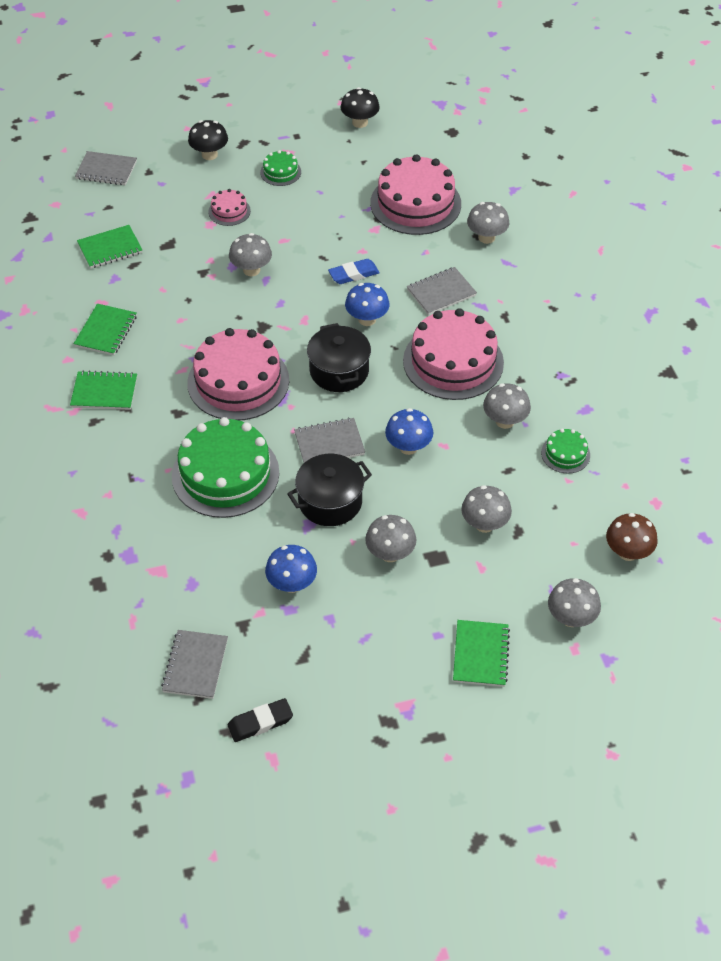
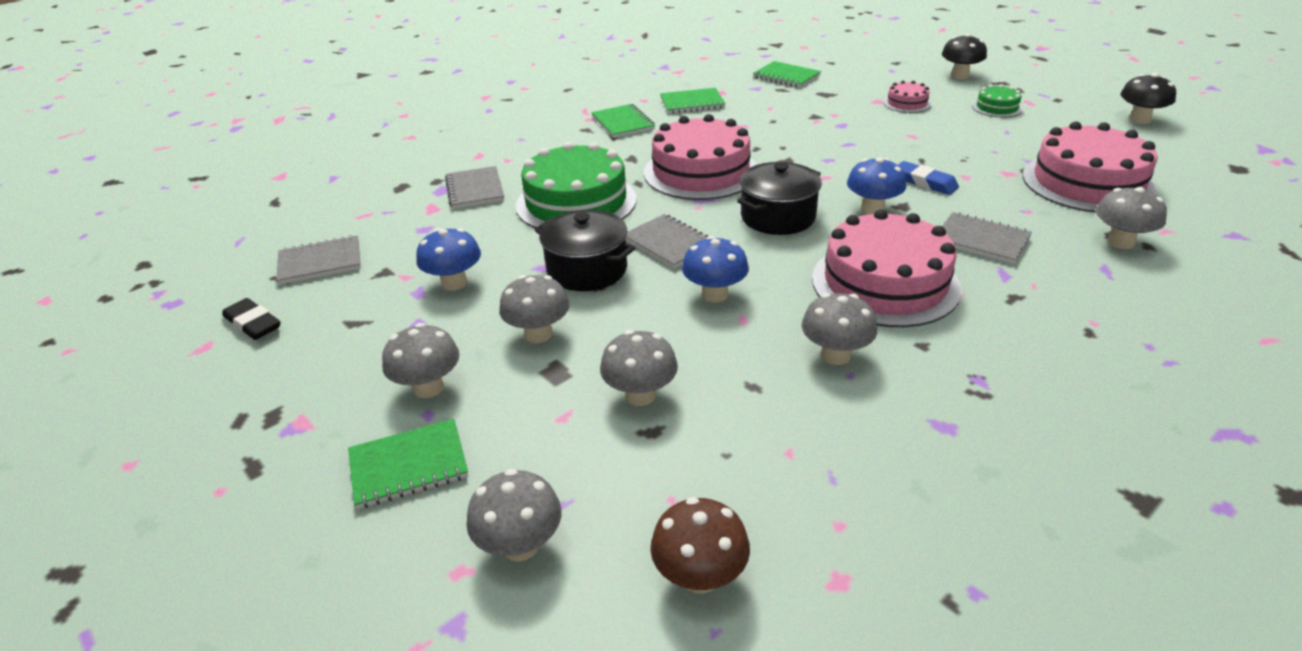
camera: 65 degrees right, 15 degrees down
(106, 170) = (870, 50): grey notebook -> grey notebook (475, 190)
(251, 270) = (850, 134): grey mushroom -> grey mushroom (428, 388)
(565, 454) = (836, 433): green cake -> none

